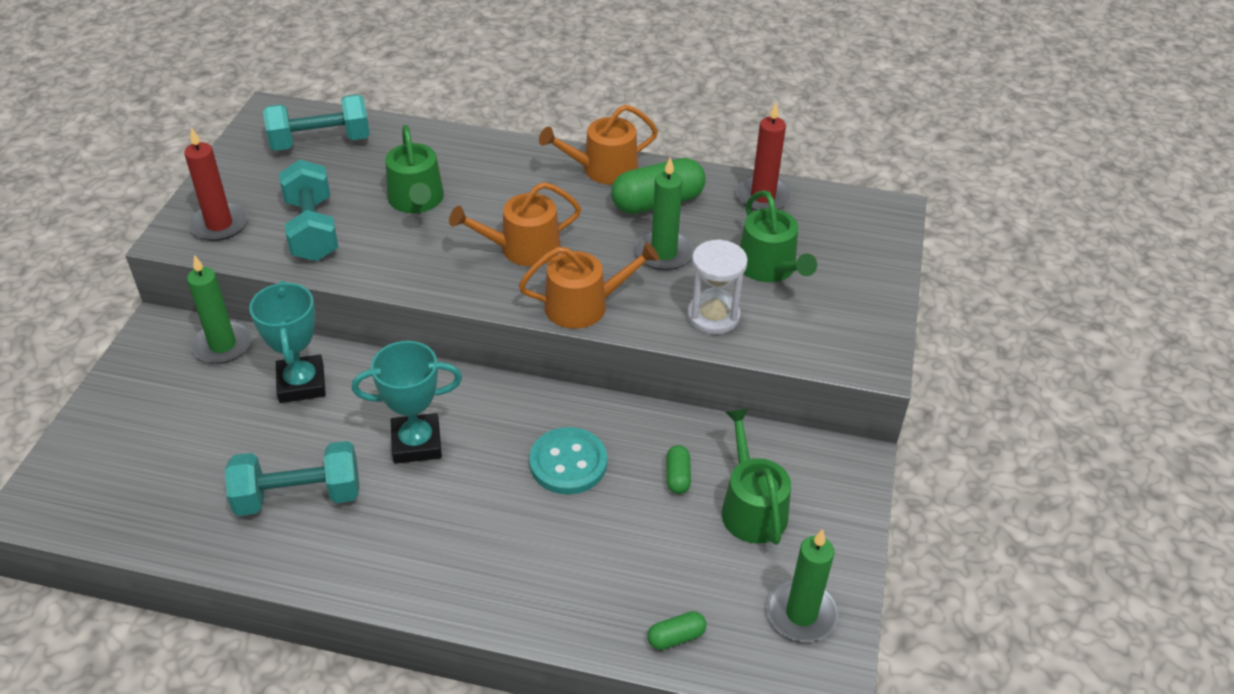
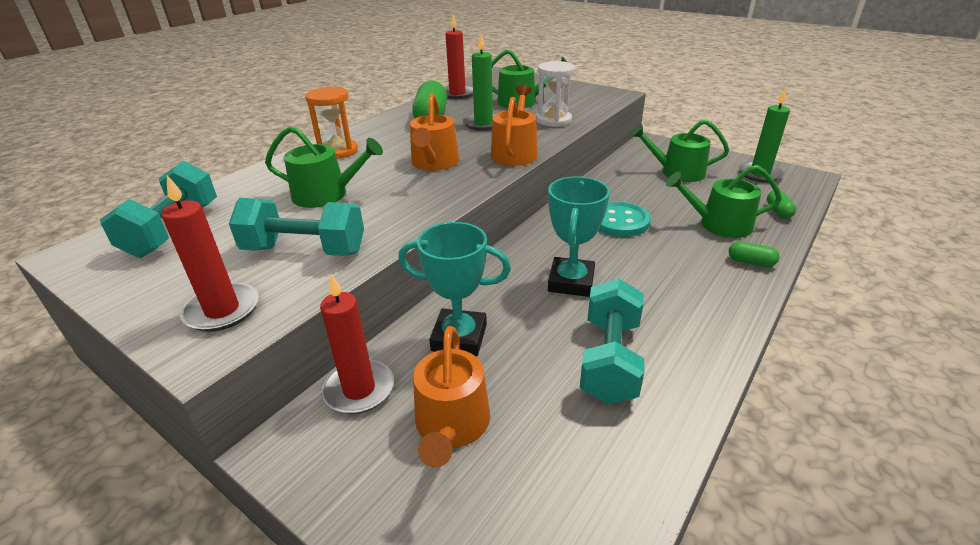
camera: 65 degrees left, 10 degrees down
(222, 345) = (359, 389): green candle -> red candle
(520, 167) = (338, 151): none -> orange hourglass
(603, 169) = (377, 127): orange watering can -> orange watering can (451, 425)
(604, 568) = (719, 224): none -> green watering can
(677, 476) = (645, 188): green capsule -> green capsule (751, 262)

